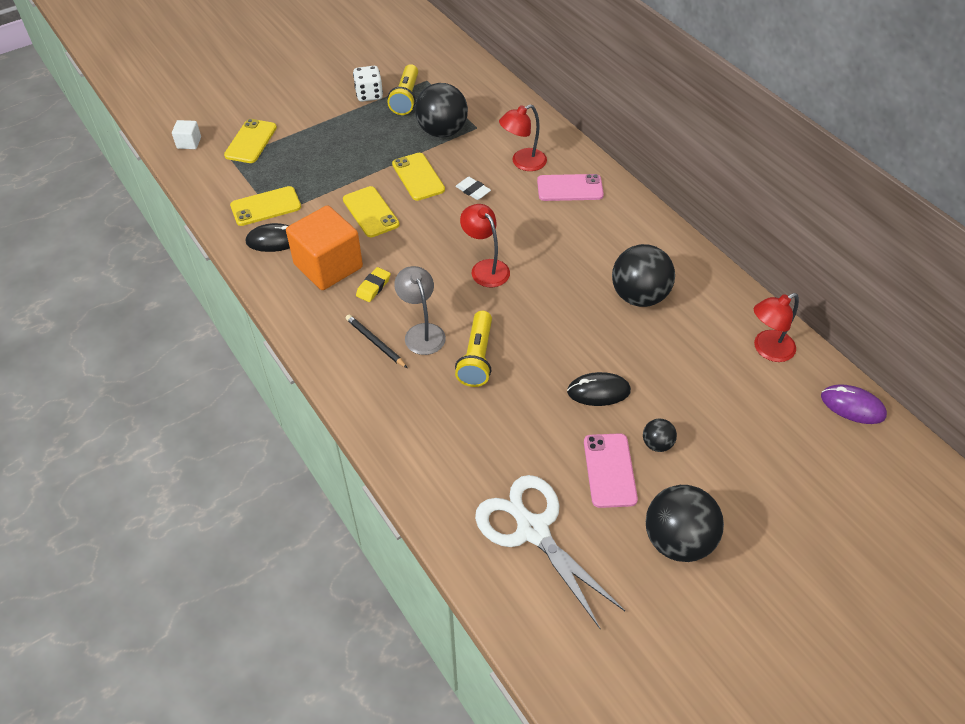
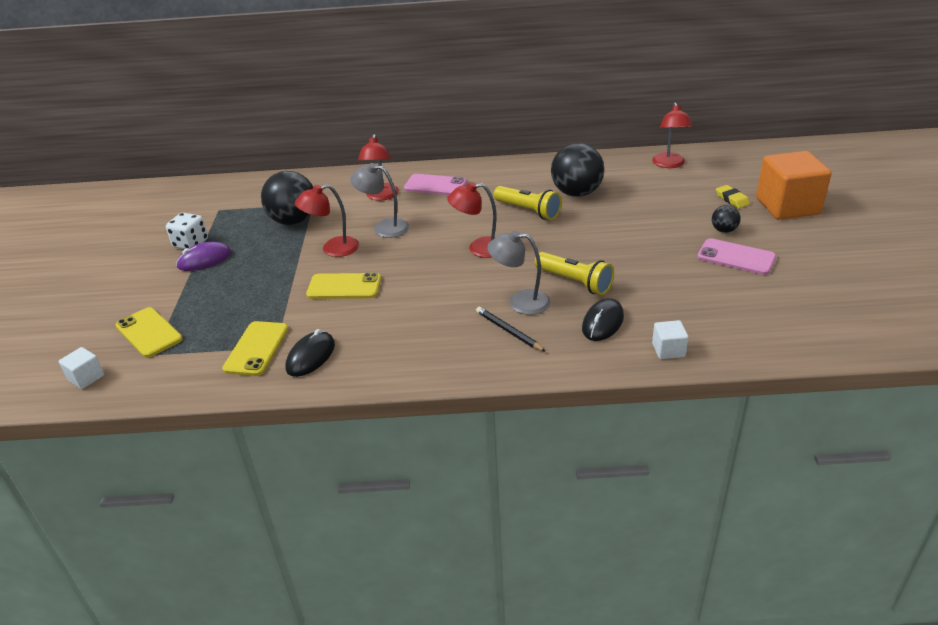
camera: 55 degrees left, 15 degrees down
(328, 266) = (384, 331): orange cube -> orange cube (787, 206)
(373, 287) = (439, 312): yellow eraser -> yellow eraser (732, 199)
(375, 342) = (508, 331): black pencil -> black pencil turned 60 degrees clockwise
(406, 98) = (225, 226): yellow flashlight -> yellow flashlight (528, 211)
(415, 464) = (668, 350): none -> white cube
(418, 177) = (332, 249): yellow phone -> red lamp
(473, 191) = (384, 227): white eraser -> grey lamp
(533, 530) = (774, 309): white scissors -> none
(570, 188) = (435, 185): pink phone -> pink phone turned 75 degrees clockwise
(598, 391) = (656, 238): black mouse -> black mouse (602, 322)
(677, 540) = (816, 250): black ball -> none
(852, 406) = (739, 153): purple mouse -> purple mouse (204, 260)

